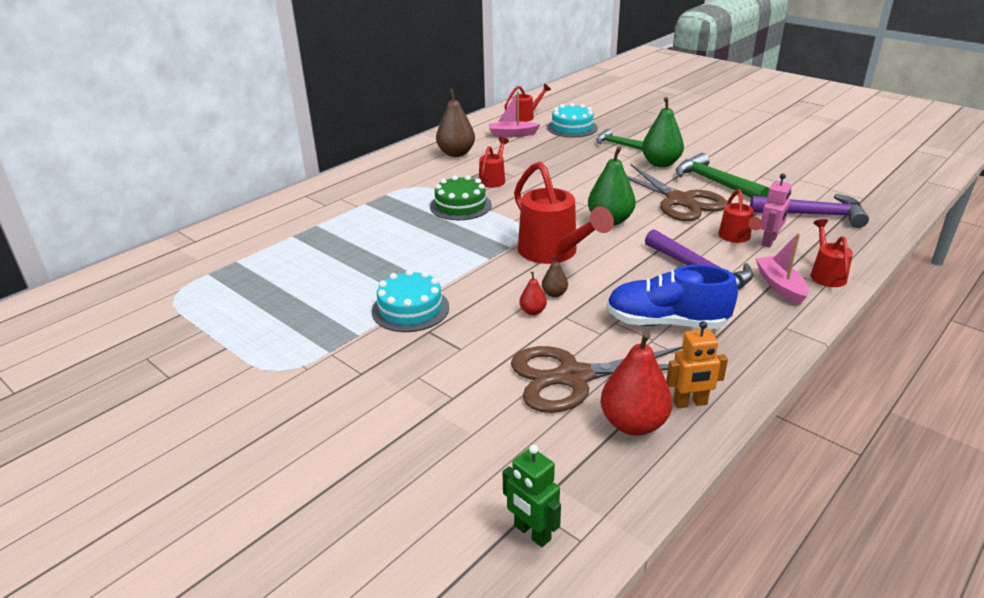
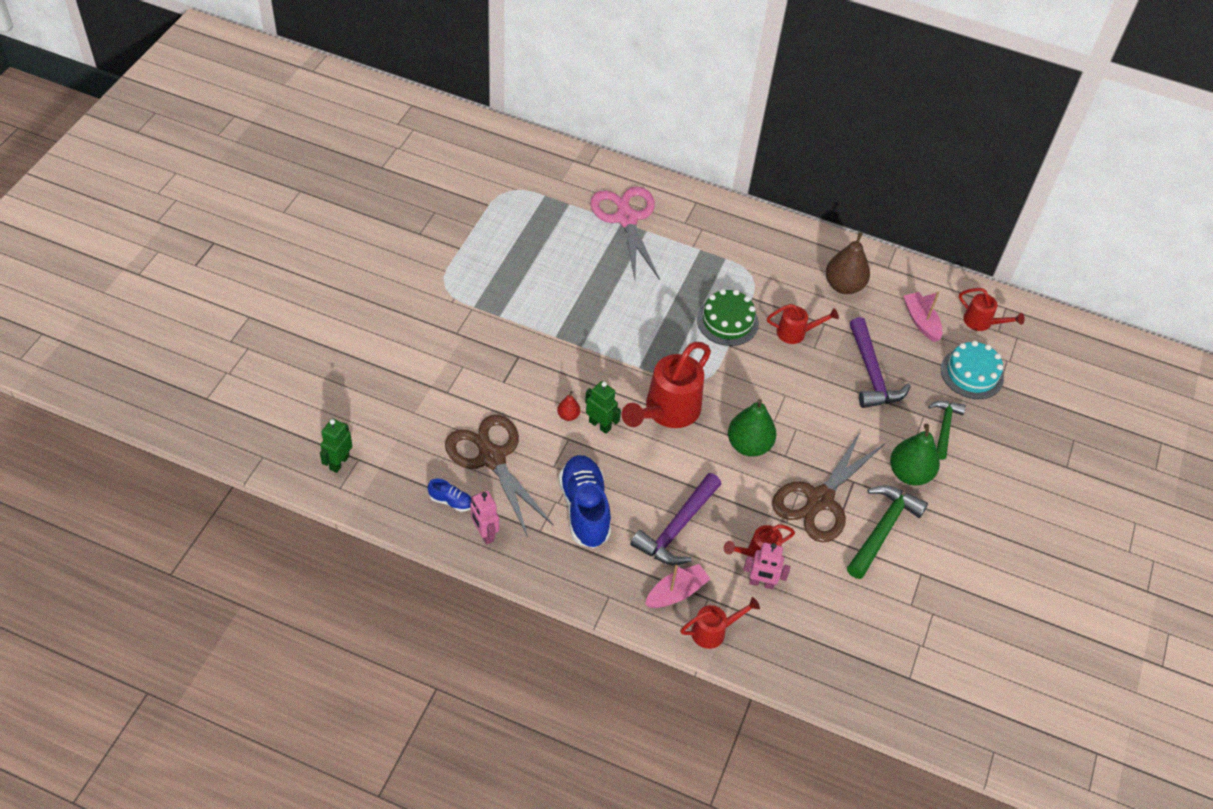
camera: 65 degrees right, 20 degrees up
(291, 232) = (626, 219): none -> pink scissors
(410, 309) = (543, 336): turquoise cake -> none
(554, 294) = (600, 425): brown pear -> green robot
(633, 424) = (451, 501): red pear -> blue shoe
(690, 403) = (484, 534): orange robot -> pink robot
(814, 215) = (841, 625): purple hammer -> purple hammer (872, 374)

